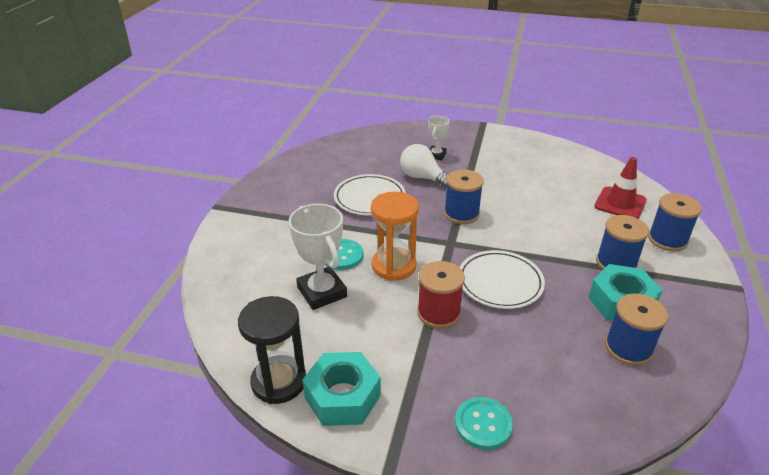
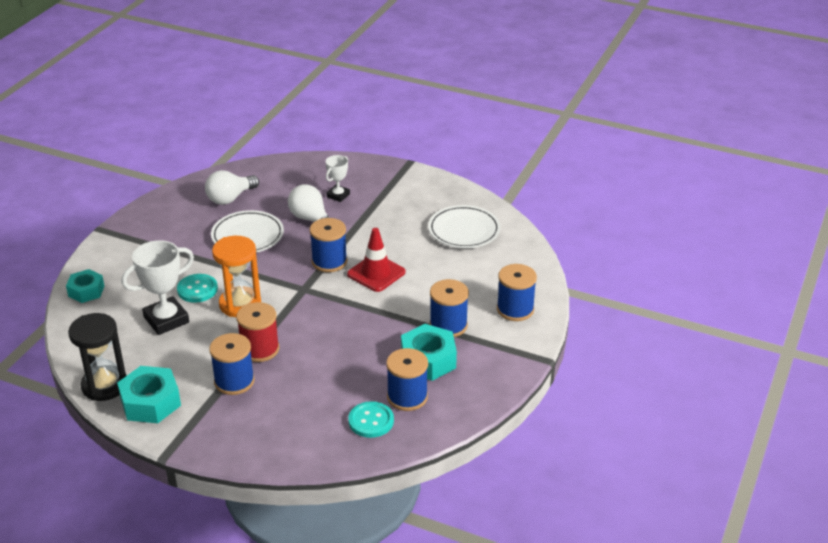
camera: 10 degrees right, 0 degrees up
(222, 271) = (86, 291): none -> turquoise nut
(322, 292) = (166, 320): white trophy -> white trophy turned 75 degrees clockwise
(337, 166) = (230, 198): none -> white light bulb
(429, 355) = (234, 381): none -> blue spool
(483, 424) = (251, 435): turquoise button -> turquoise button (371, 421)
(500, 283) = (328, 330): white plate -> white plate (464, 230)
(620, 203) = (495, 268): red traffic cone -> red traffic cone (376, 273)

